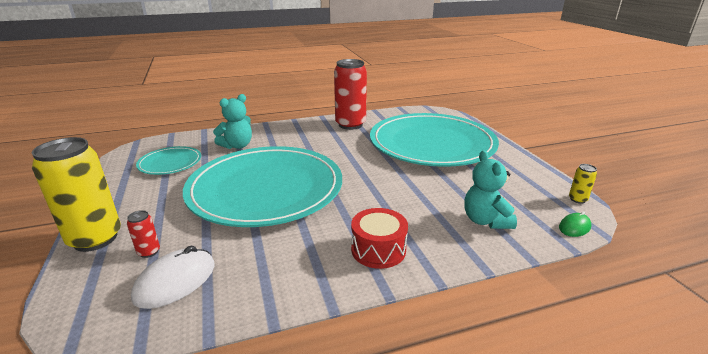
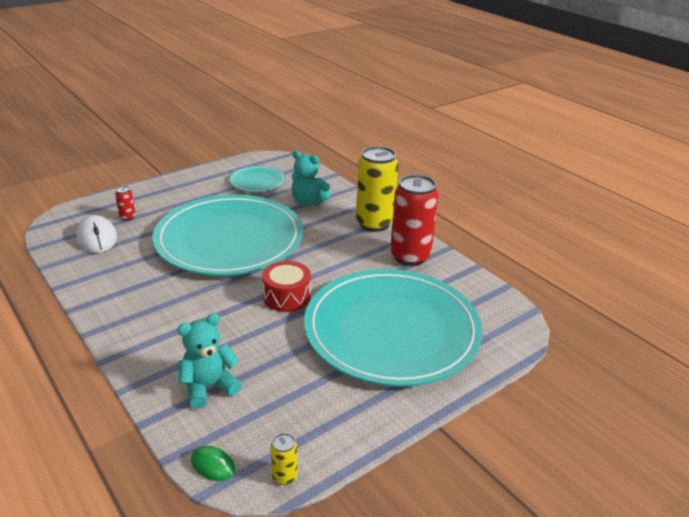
camera: 70 degrees right, 5 degrees up
(95, 239) = (140, 193): yellow can -> yellow can (374, 223)
(175, 281) = (97, 238): white mouse -> white mouse turned 45 degrees clockwise
(378, 250) = (145, 320): red drum -> red drum (287, 297)

